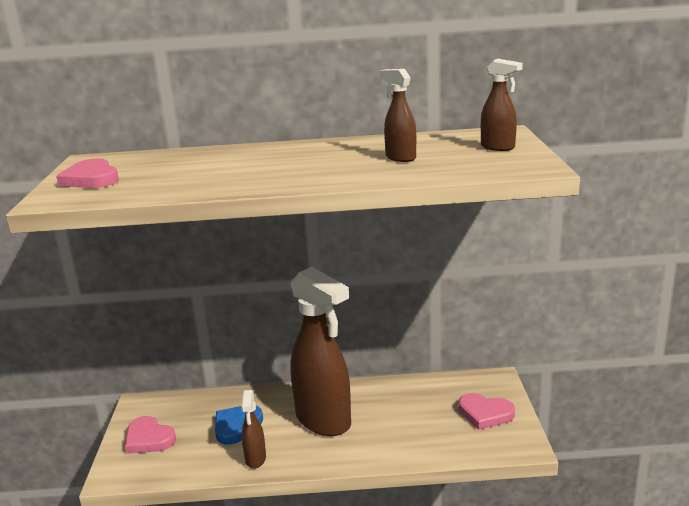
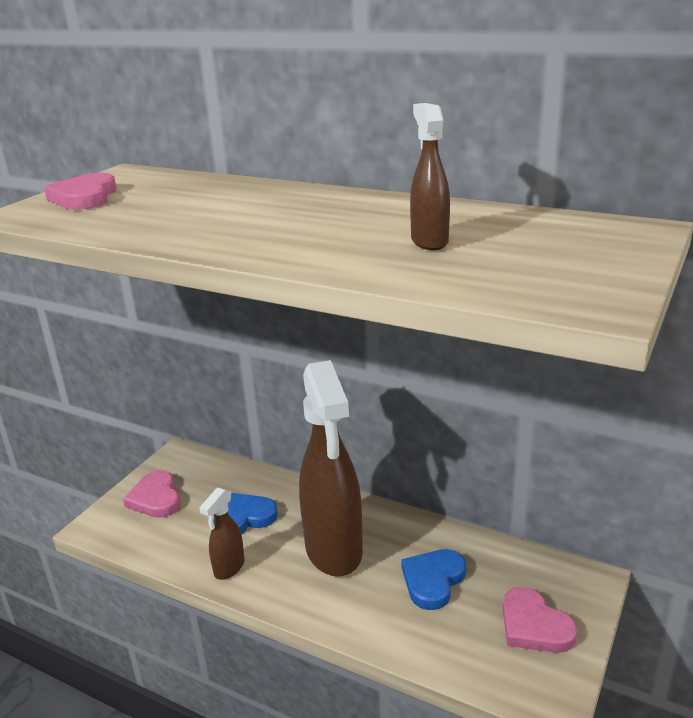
camera: 30 degrees right, 5 degrees up
(405, 413) = (433, 580): none -> blue heart
(498, 147) = (589, 254): brown spray bottle -> none

